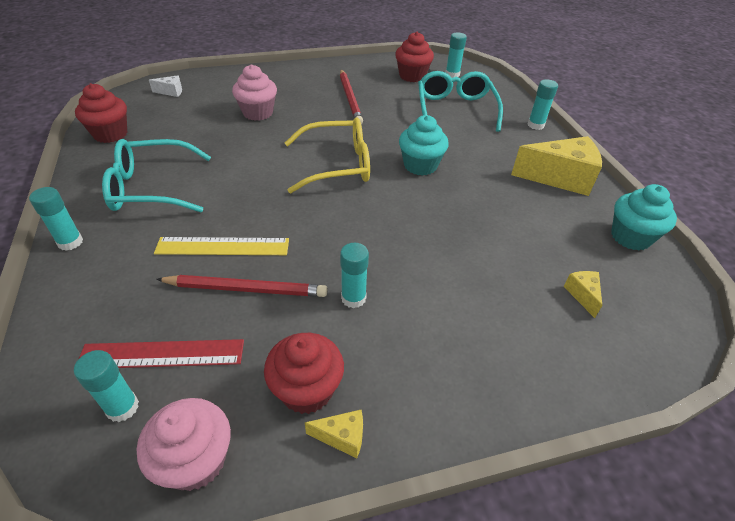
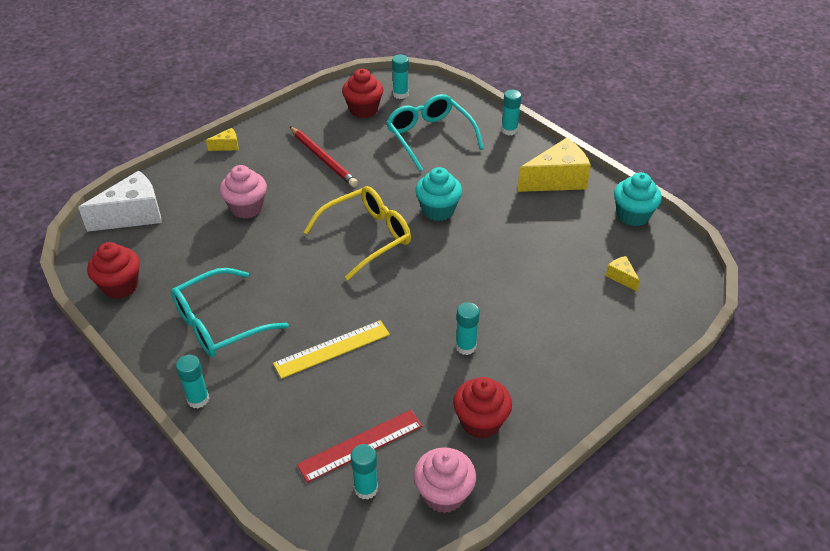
camera: 25 degrees left, 0 degrees up
(171, 92) = (133, 215): white cheese -> white cheese, size x2.20
(246, 289) = (380, 374): red pencil -> none
(342, 437) = (524, 439): yellow cheese -> yellow cheese (227, 146)

